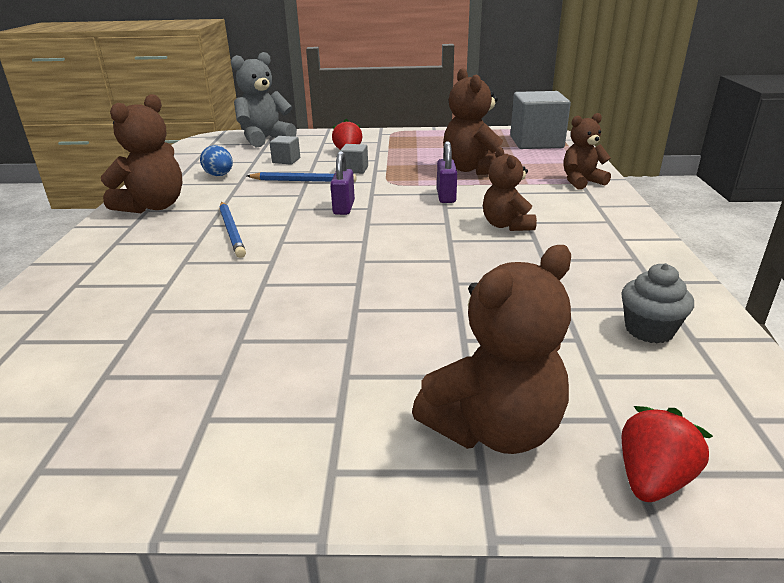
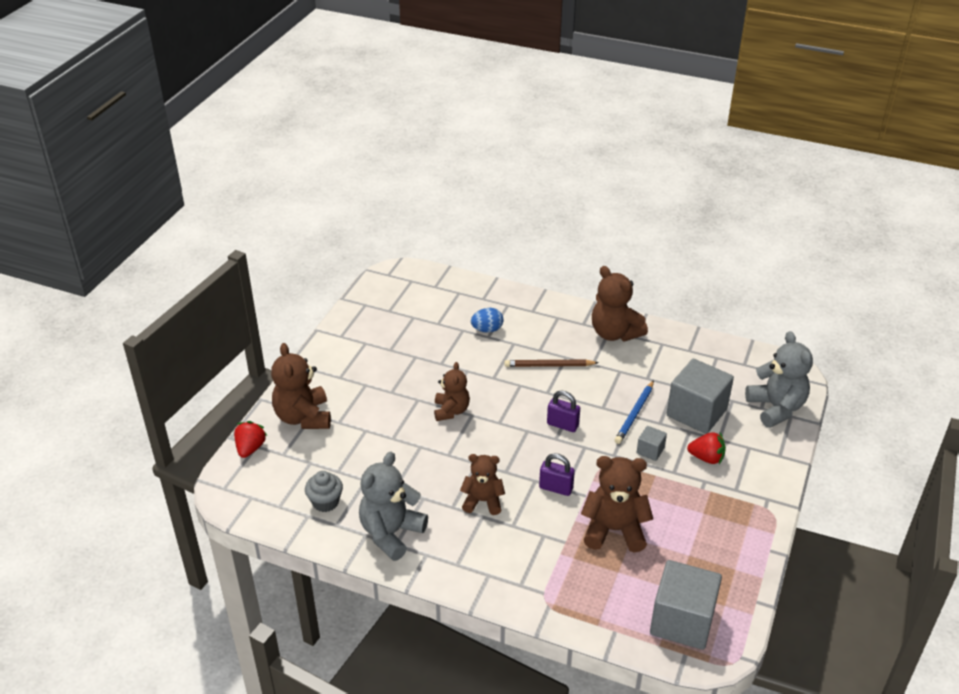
camera: 110 degrees right, 10 degrees up
(219, 175) = (671, 369): blue egg -> blue egg (487, 330)
(231, 231) = (549, 365): blue pencil -> brown pencil
(286, 160) = (696, 412): grey cube -> grey cube, size x2.19
(581, 182) = (545, 593): brown teddy bear -> brown teddy bear (451, 411)
(625, 265) = (391, 533): none -> grey teddy bear
(652, 479) = (250, 448): red strawberry -> red strawberry turned 135 degrees counterclockwise

